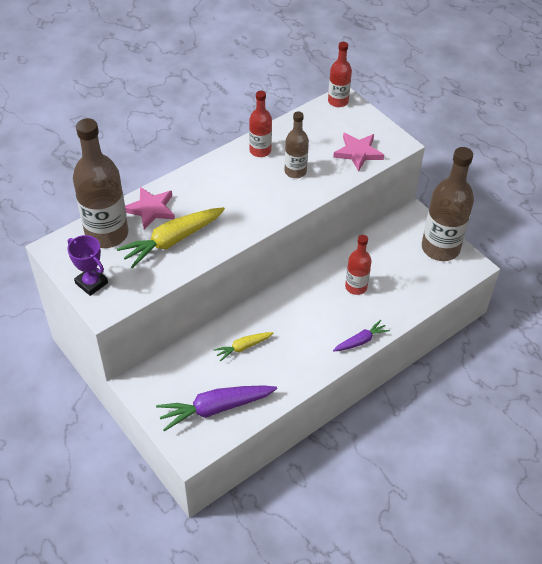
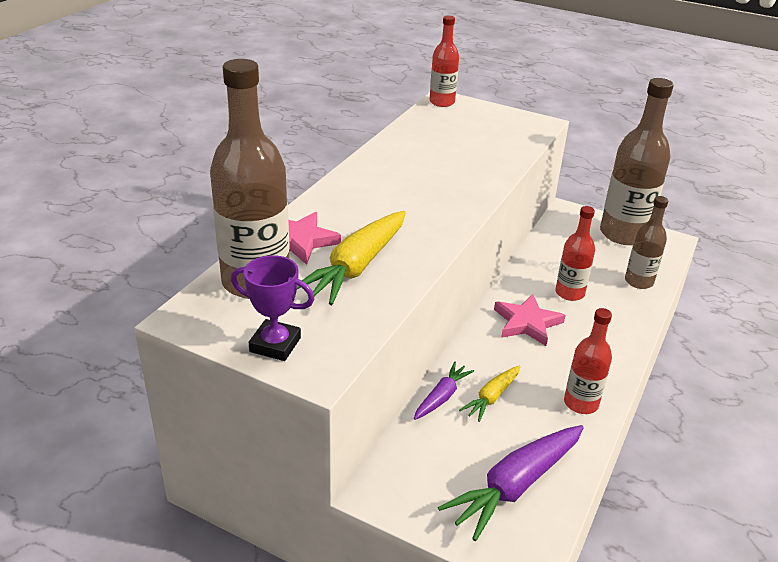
camera: 25 degrees left, 15 degrees down
(260, 150) = (392, 157): red bottle -> red bottle (581, 403)
(295, 171) = (451, 167): brown bottle -> brown bottle (638, 281)
(358, 153) = (506, 138): pink star -> pink star (527, 323)
(361, 341) = (625, 346): purple carrot -> purple carrot (441, 397)

